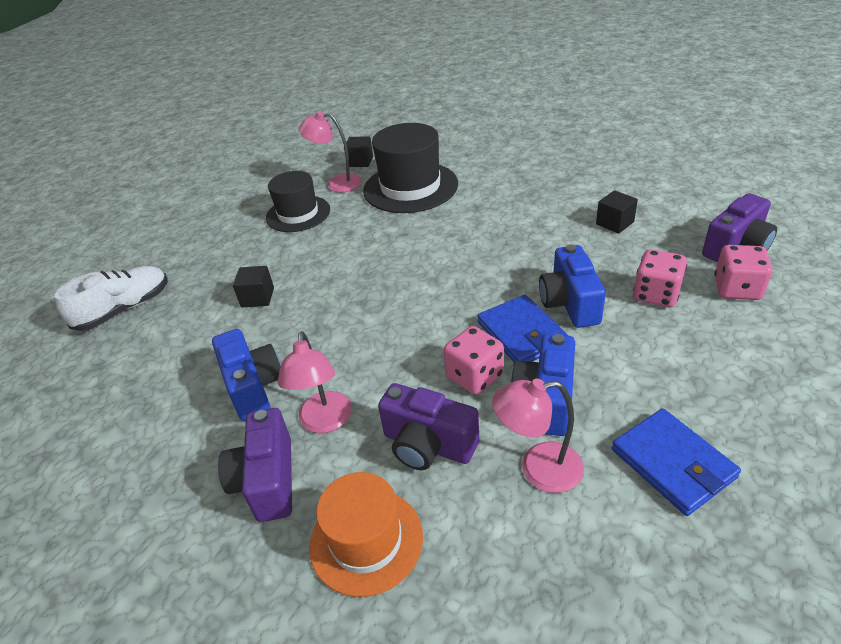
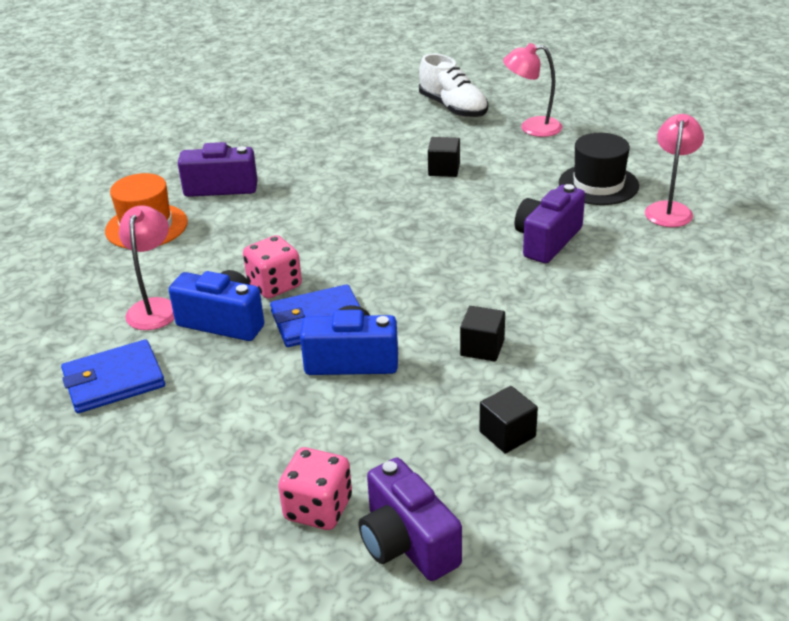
camera: 95 degrees right, 5 degrees down
(254, 387) = (321, 175): blue camera -> none
(325, 422) = (263, 208): pink lamp -> pink lamp (532, 127)
(360, 162) = (731, 226): black cube -> black cube (482, 348)
(410, 187) = (648, 265): black hat -> none
(428, 445) = (211, 255): purple camera -> purple camera (547, 240)
(656, 294) = (338, 432): pink dice -> none

